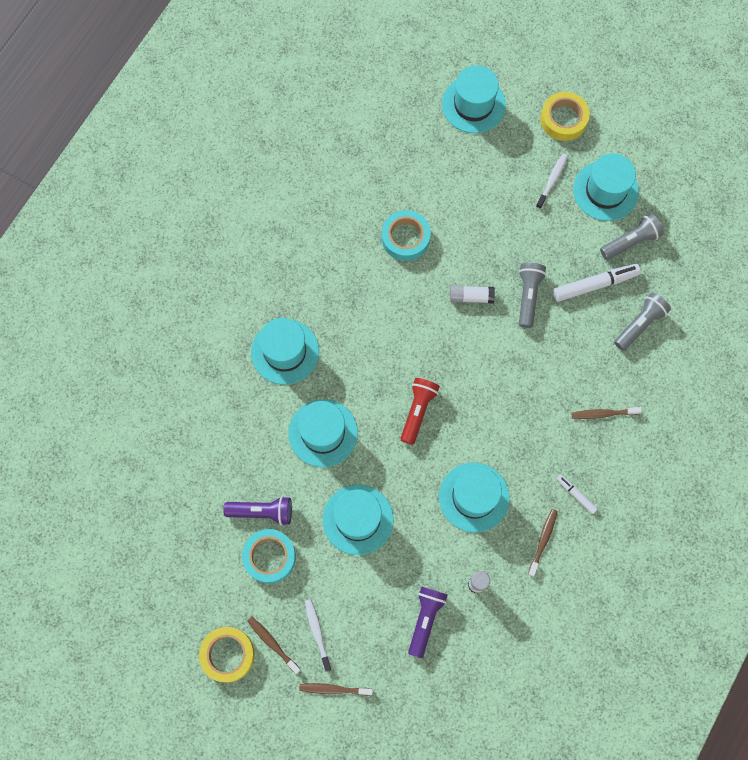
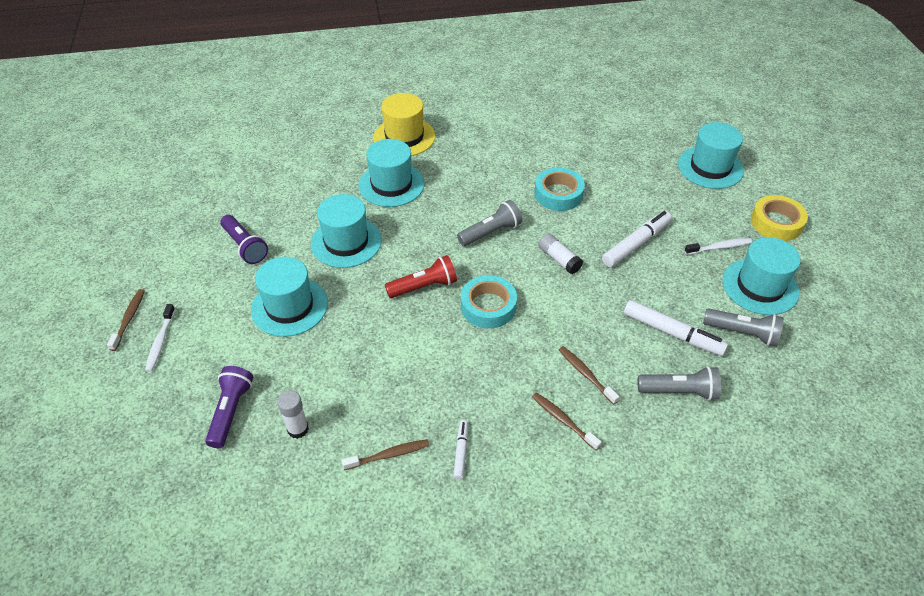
camera: 50 degrees right, 25 degrees down
(227, 654) = (99, 297): yellow tape -> none
(232, 297) = (404, 137): none -> yellow hat
(269, 557) = (208, 272): turquoise tape -> turquoise tape (488, 306)
(317, 633) = (160, 342): white toothbrush -> white toothbrush turned 150 degrees clockwise
(333, 689) = (111, 385): brown toothbrush -> brown toothbrush (585, 374)
(425, 619) = (231, 411): purple flashlight -> purple flashlight turned 60 degrees counterclockwise
(474, 497) = (383, 373): turquoise hat -> none
(501, 231) = (636, 244): none -> white marker
(528, 296) = (605, 294): grey flashlight -> grey flashlight (491, 232)

